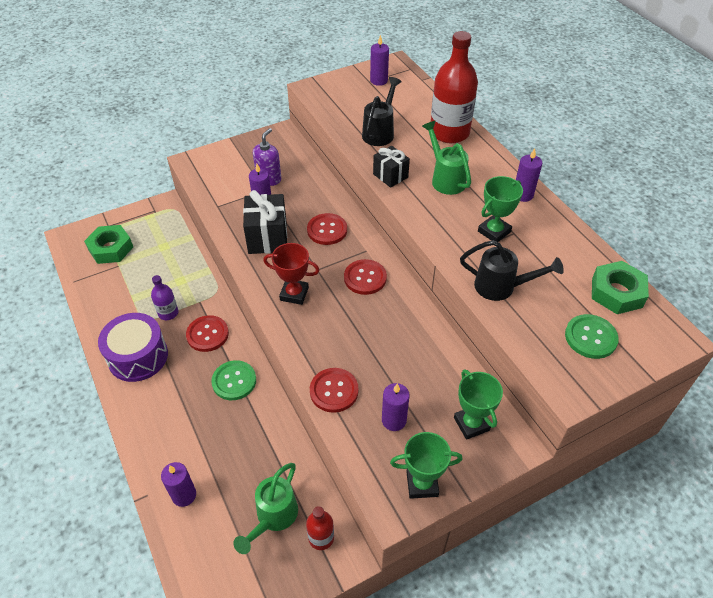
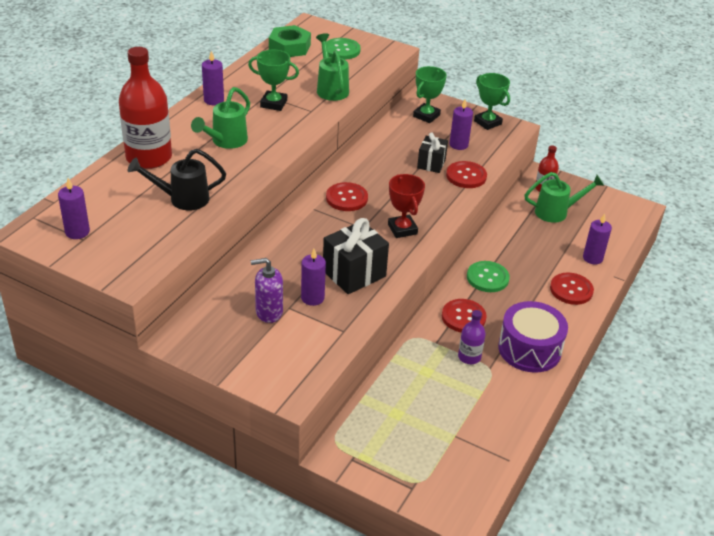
camera: 125 degrees left, 10 degrees down
(111, 248) = (440, 459): green nut -> none
(327, 230) = (309, 240): red button -> red button (571, 290)
(390, 176) = (248, 172): black gift -> black gift (431, 164)
(502, 287) = (331, 88): black watering can -> green watering can

